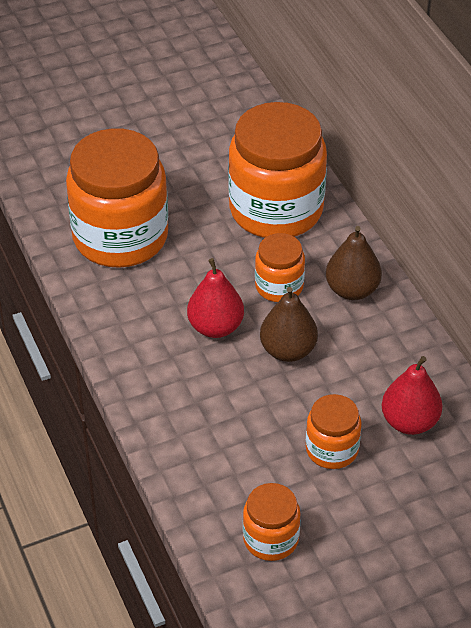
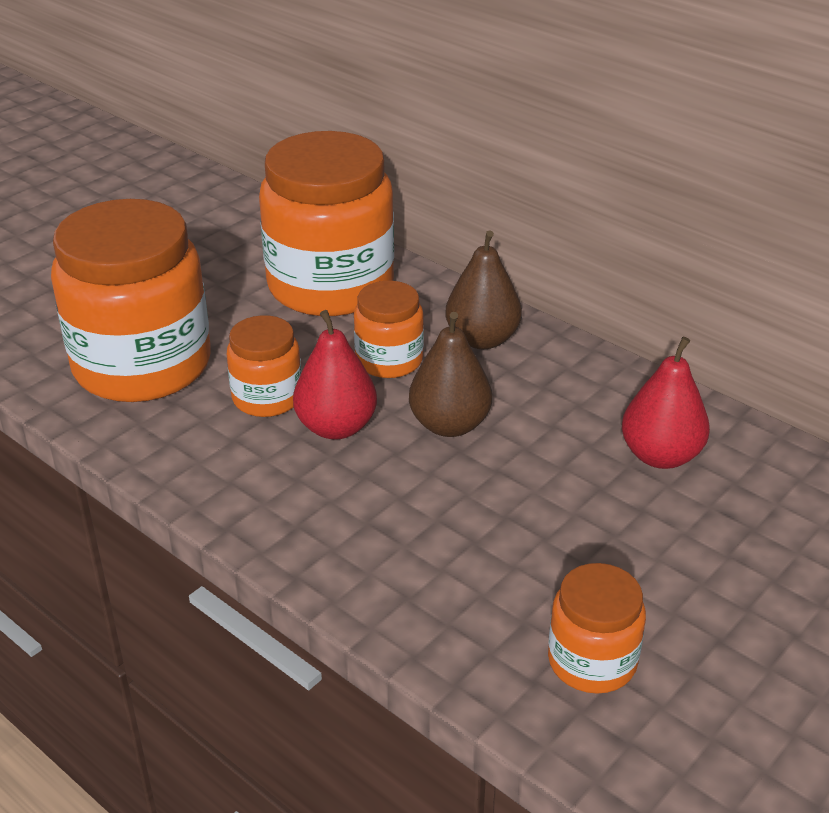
camera: 25 degrees left, 10 degrees down
(332, 449) = (589, 519): orange jar -> orange jar (267, 398)

